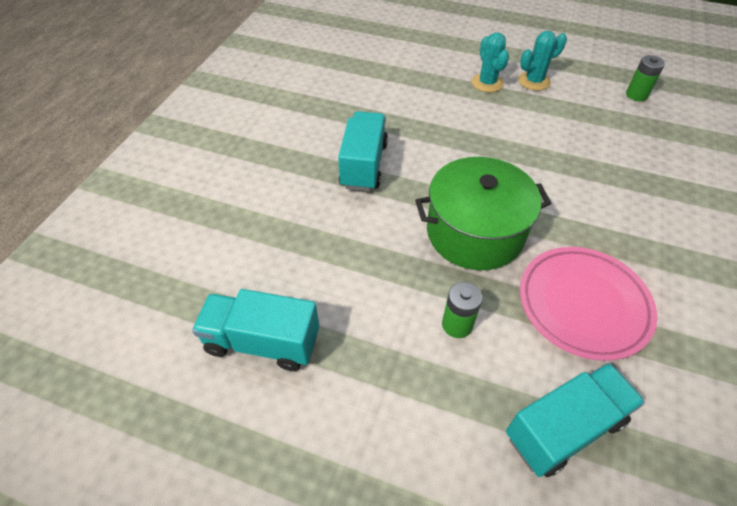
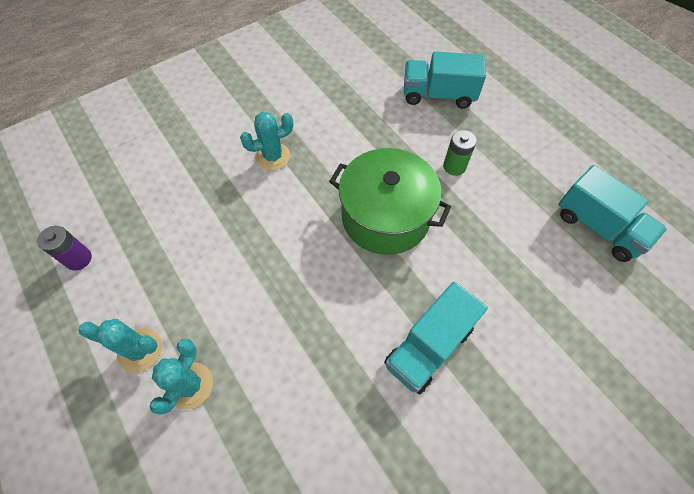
camera: 145 degrees left, 10 degrees up
(583, 305) = (363, 134): pink plate -> none
(627, 227) = (273, 156): none -> turquoise cactus
(636, 95) = (78, 259): green battery -> purple battery

